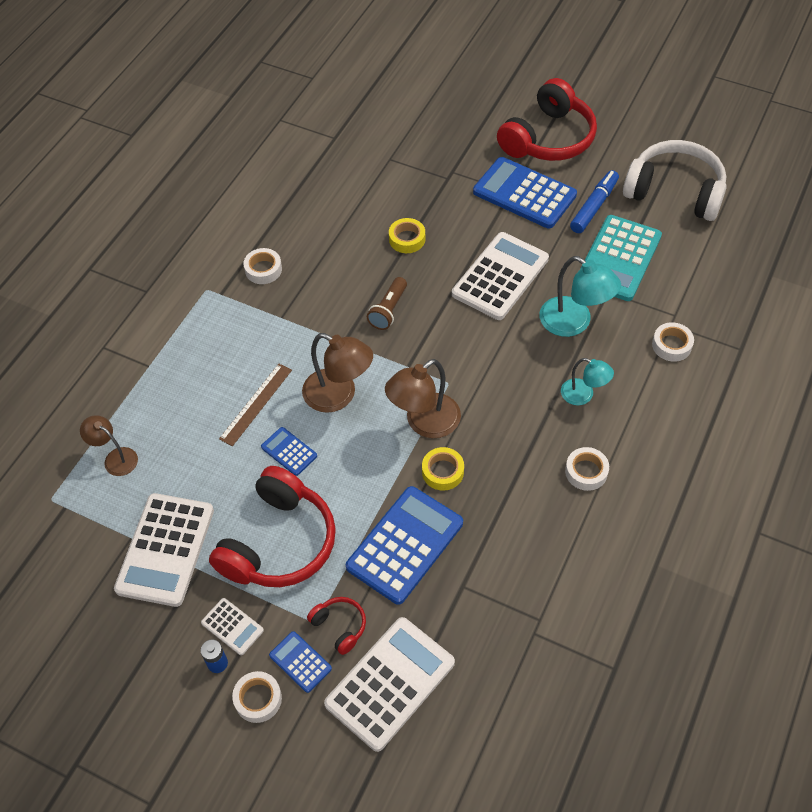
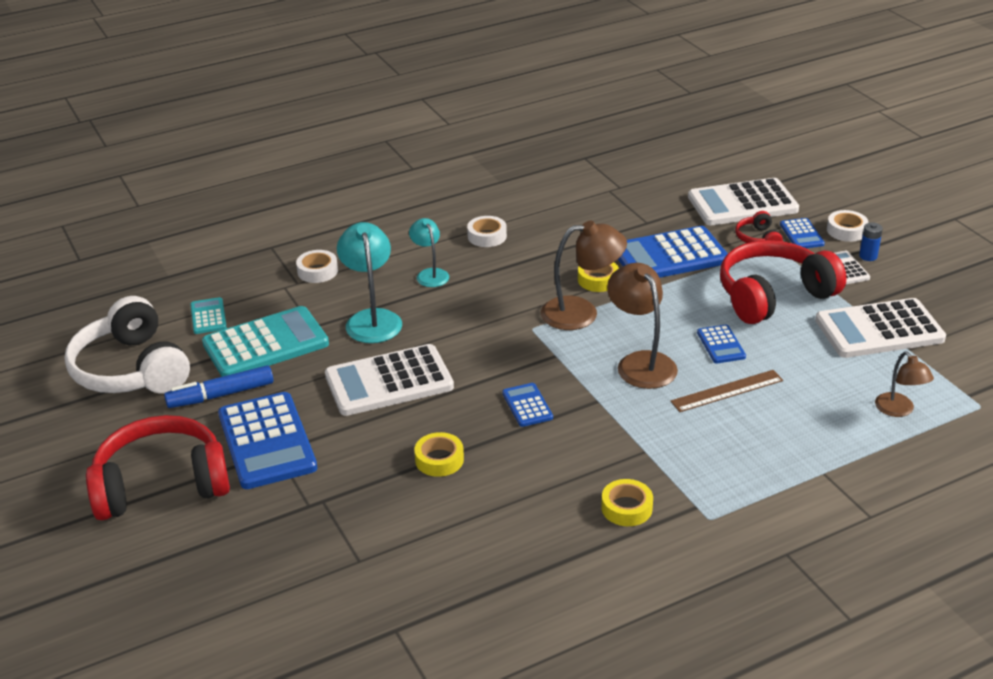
camera: 145 degrees left, 20 degrees down
(165, 549) = (879, 330): white calculator -> white calculator turned 150 degrees counterclockwise
(263, 269) = (626, 508): white tape -> yellow tape
(388, 310) = (527, 405): brown flashlight -> blue calculator
(688, 258) = (208, 316): none -> turquoise calculator

